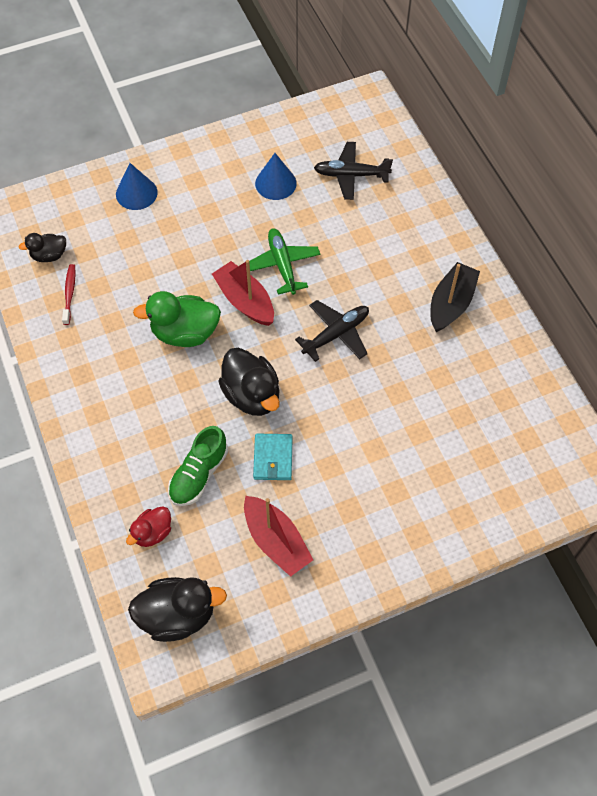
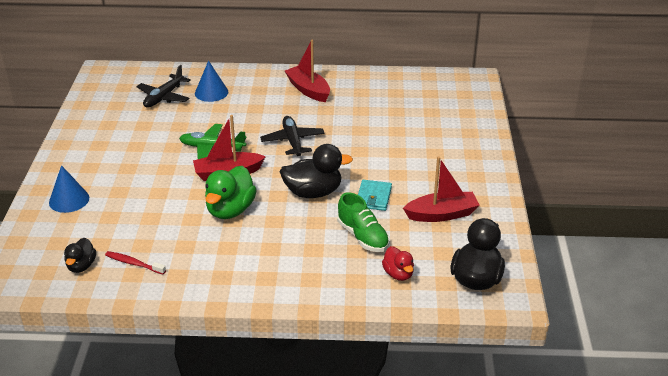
camera: 65 degrees left, 25 degrees down
(273, 458) = (373, 197): turquoise wallet -> turquoise wallet turned 75 degrees clockwise
(275, 183) = (135, 130): blue cone -> blue cone (211, 92)
(451, 304) = (308, 90): black boat -> red boat

